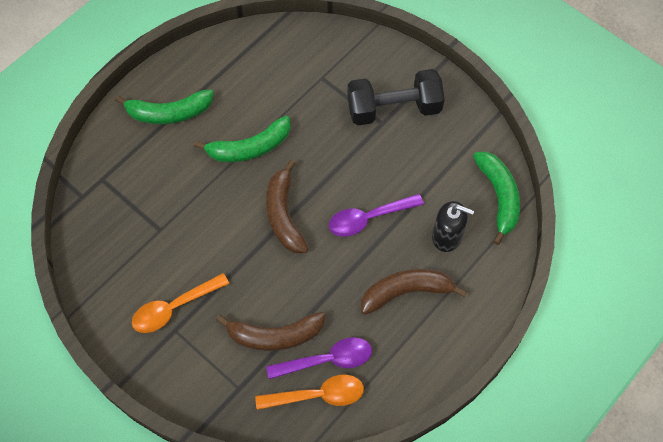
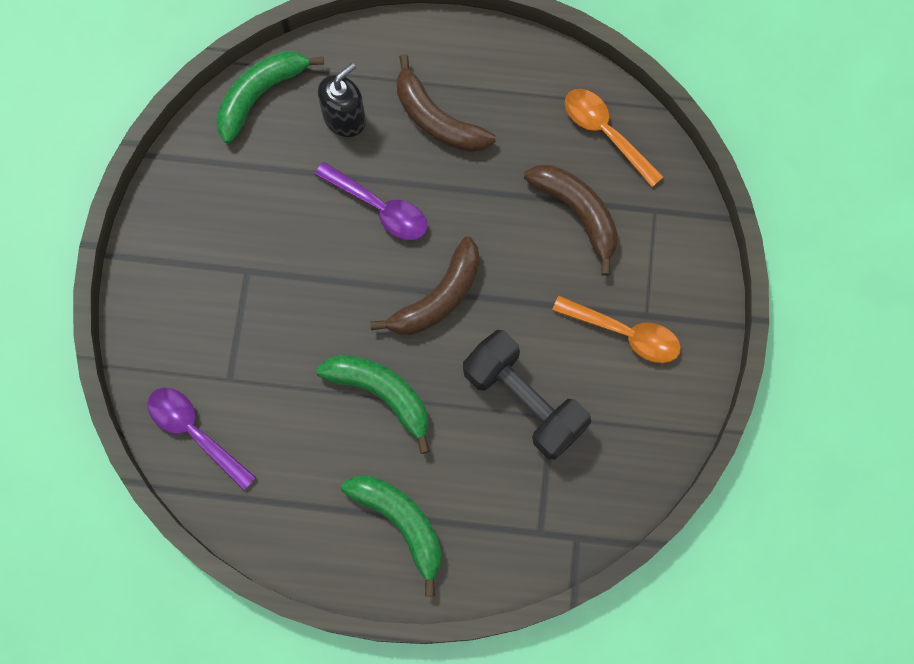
camera: 125 degrees left, 10 degrees up
(327, 360) = (564, 147): purple spoon -> purple spoon (195, 432)
(393, 109) = (219, 270): black dumbbell -> black dumbbell (524, 401)
(447, 236) = (344, 118): black soap dispenser -> black soap dispenser turned 60 degrees clockwise

